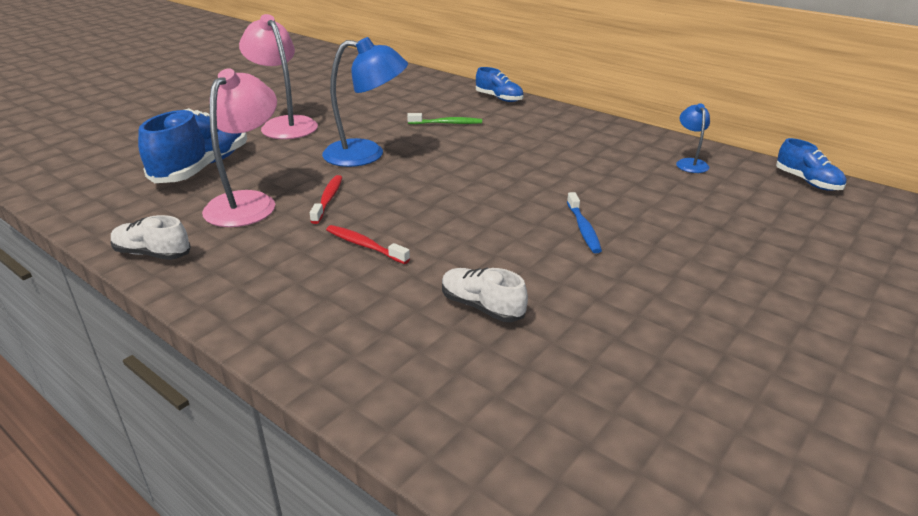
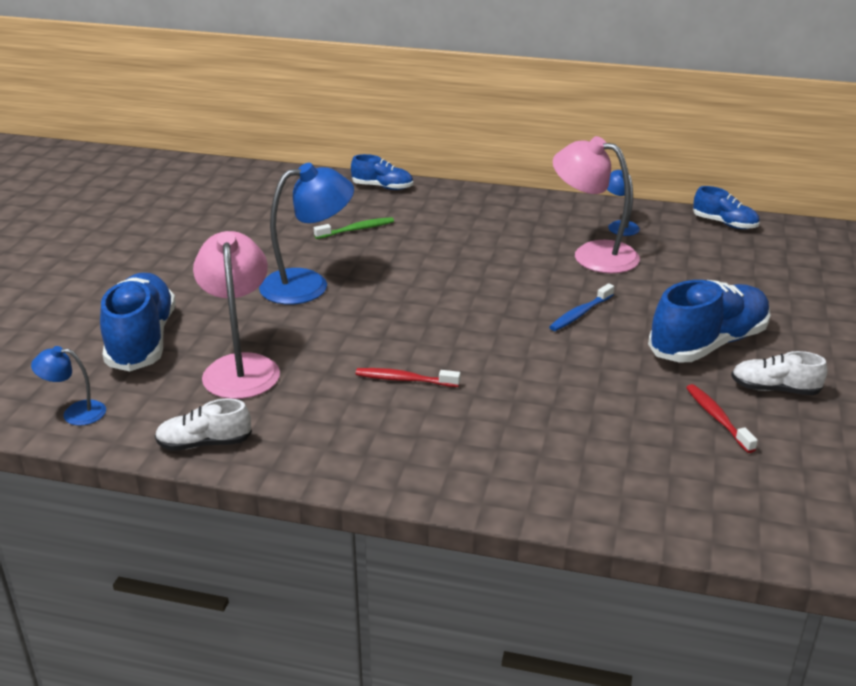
camera: 25 degrees left, 0 degrees up
(97, 206) = (75, 413): none -> blue lamp
(285, 124) = (177, 268): pink lamp -> pink lamp (593, 254)
(328, 199) = (320, 343): red toothbrush -> red toothbrush (717, 418)
(482, 307) = (556, 405): white shoe -> white shoe (774, 389)
(583, 229) = (580, 314): blue toothbrush -> blue toothbrush turned 75 degrees clockwise
(700, 289) = (708, 344): none -> blue shoe

